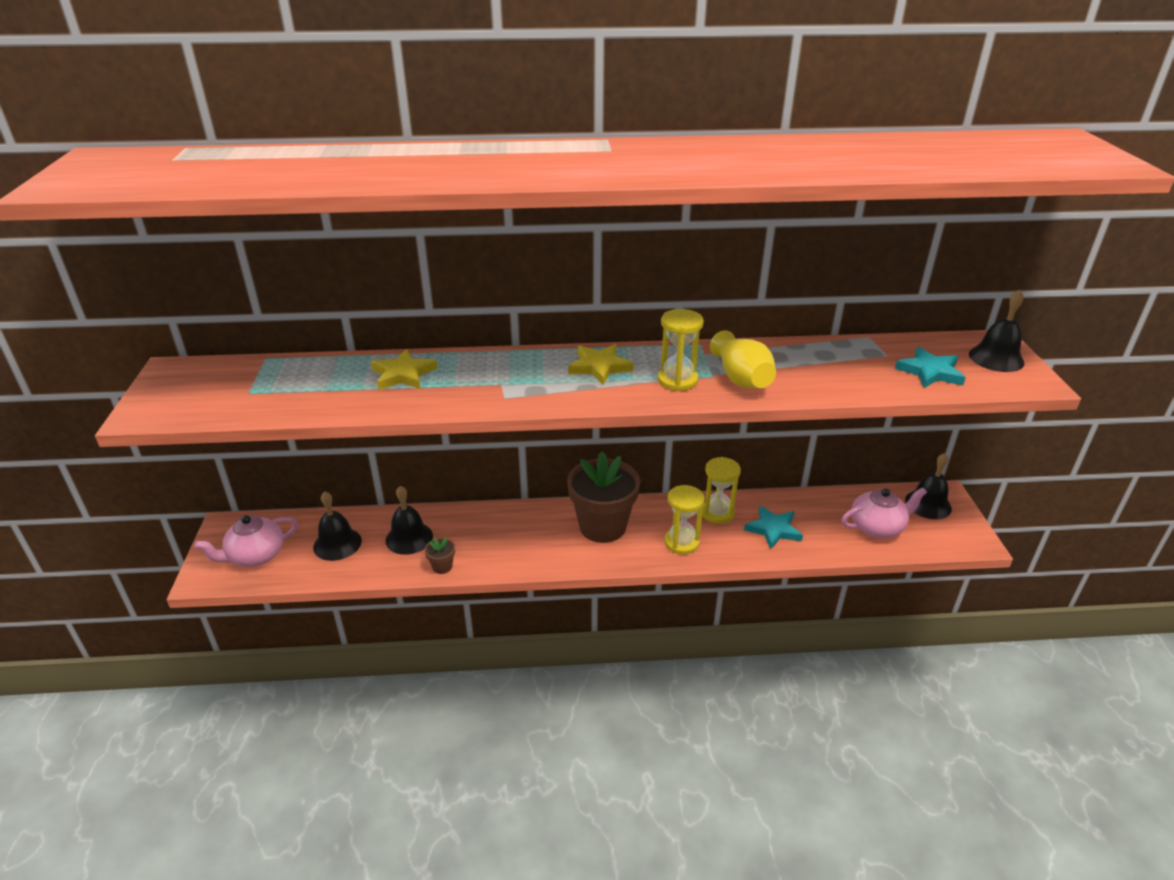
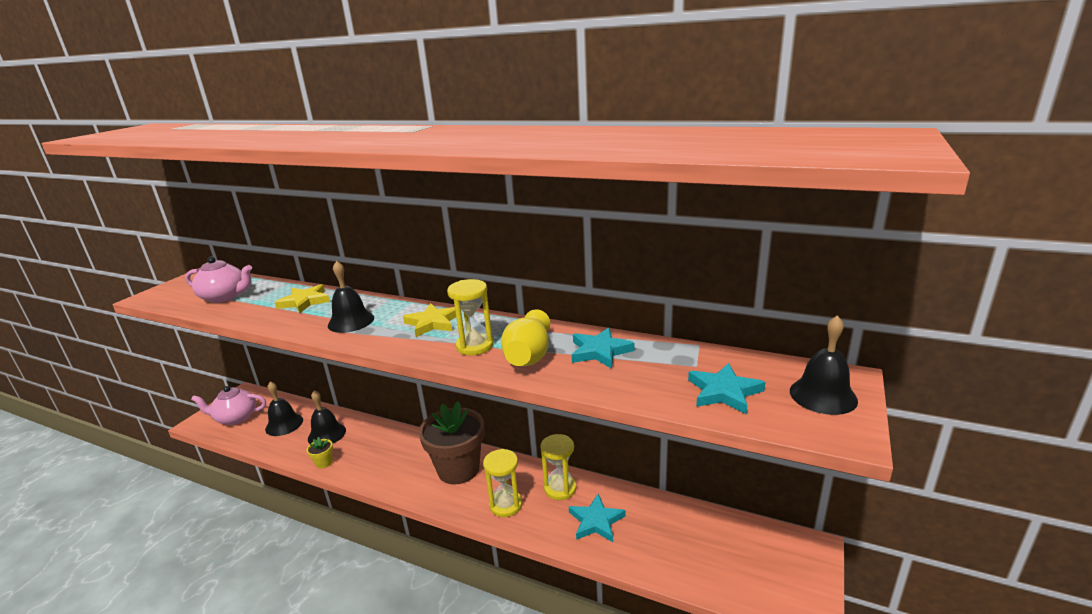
camera: 30 degrees right, 10 degrees down
(442, 566) = (324, 462): brown flower pot -> yellow flower pot
(797, 360) = (600, 351): none -> turquoise star
(877, 527) = (703, 556): pink teapot -> pink teapot (225, 297)
(928, 504) = (782, 551): black bell -> black bell (351, 321)

